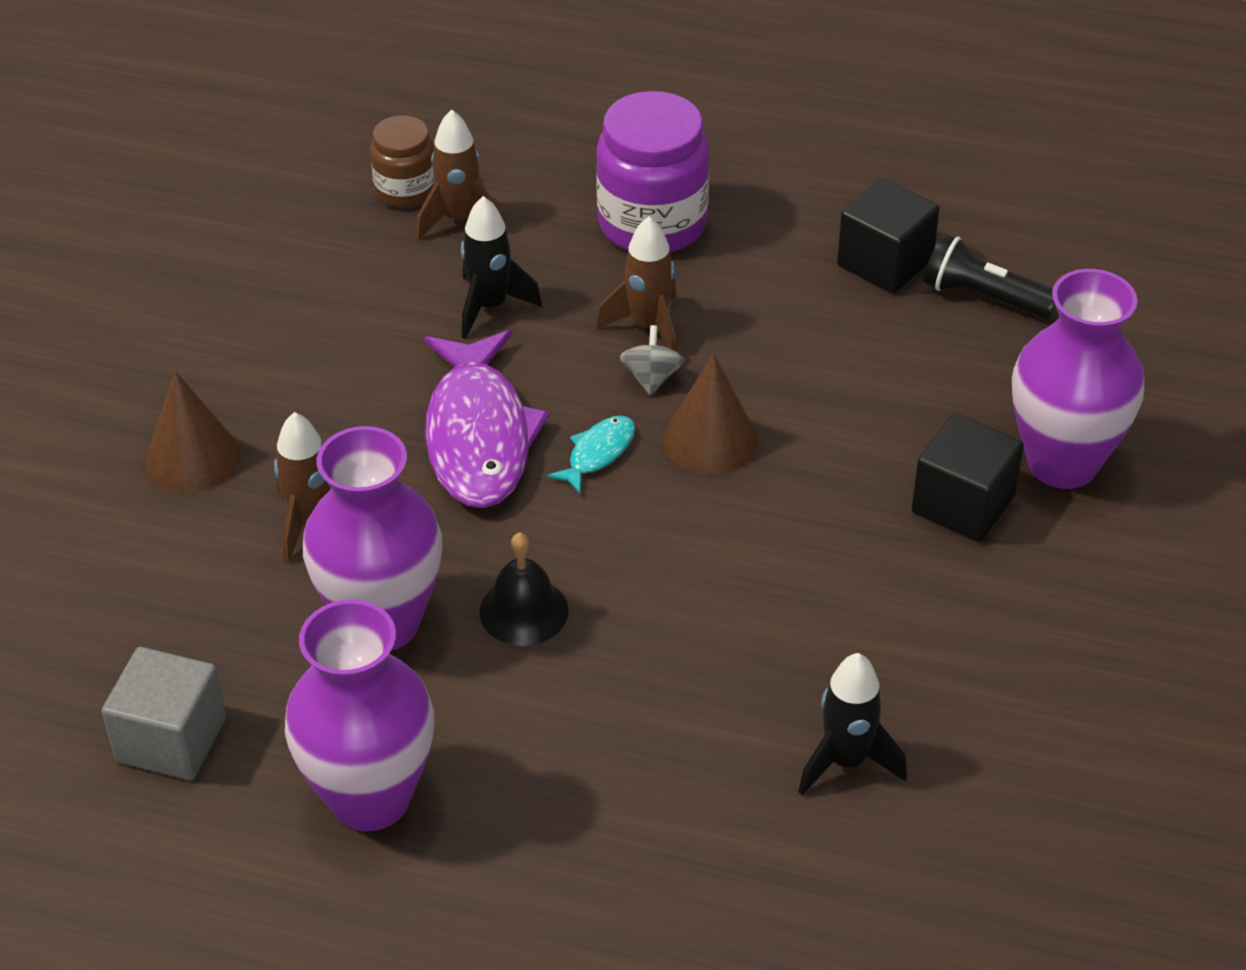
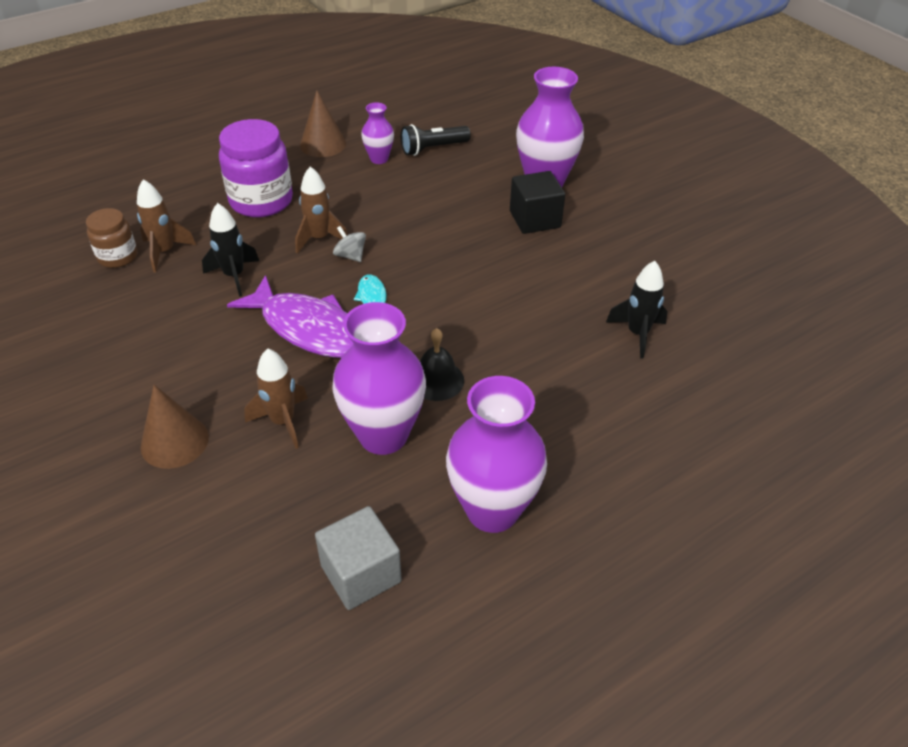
camera: 50 degrees left, 0 degrees up
(710, 440) = (410, 262): brown cone -> brown cone (323, 144)
(885, 262) = (379, 159): black cube -> purple vase

